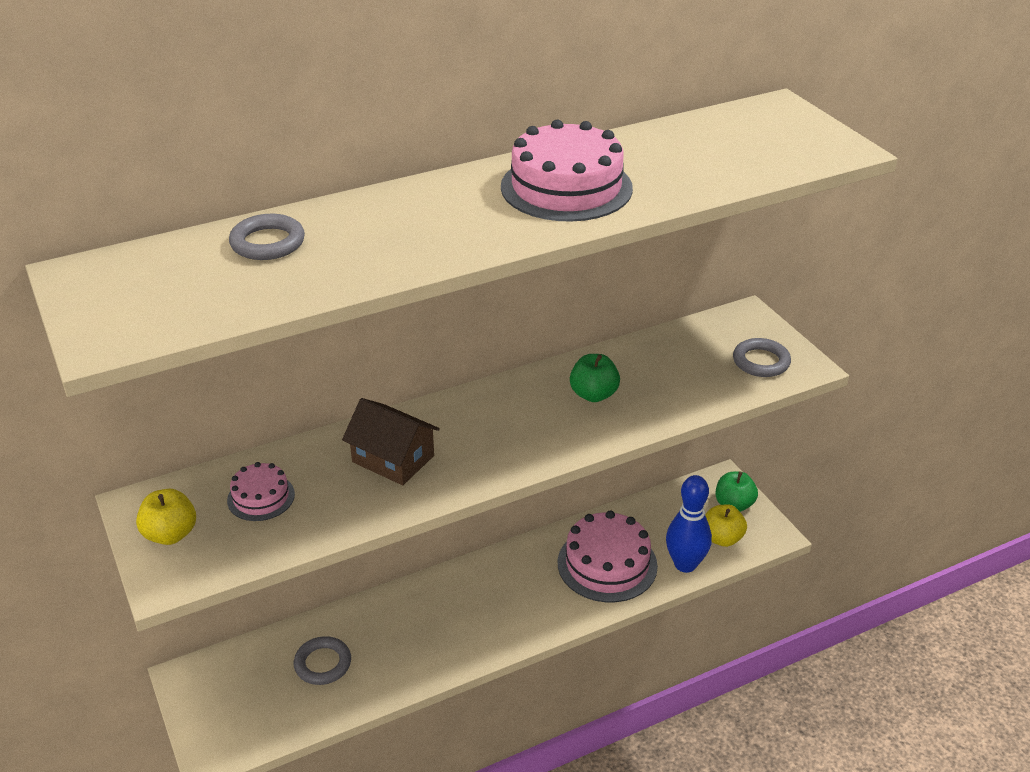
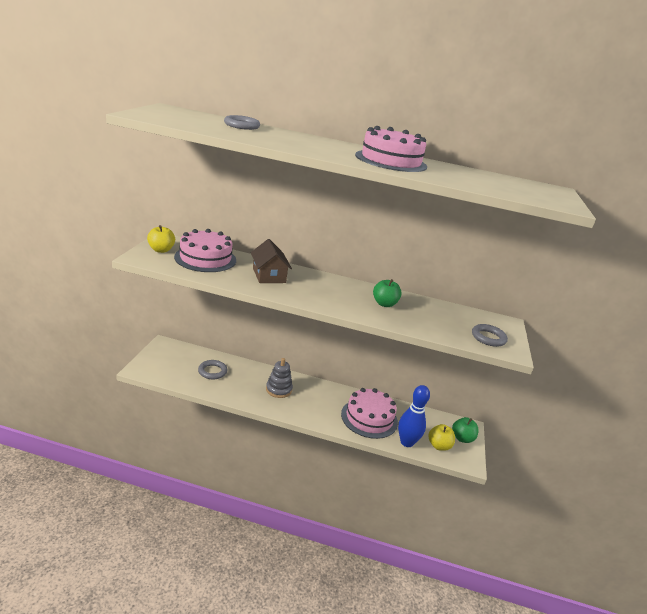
camera: 35 degrees right, 10 degrees down
(261, 497) = (205, 258): pink cake -> pink cake, size x1.87
(449, 616) = (278, 389): none -> grey stacking toy

